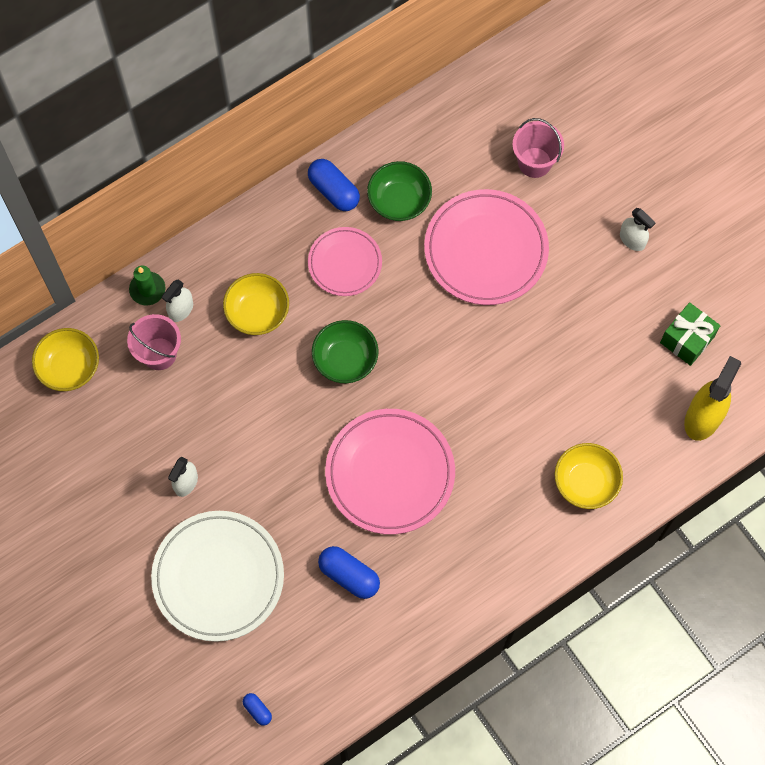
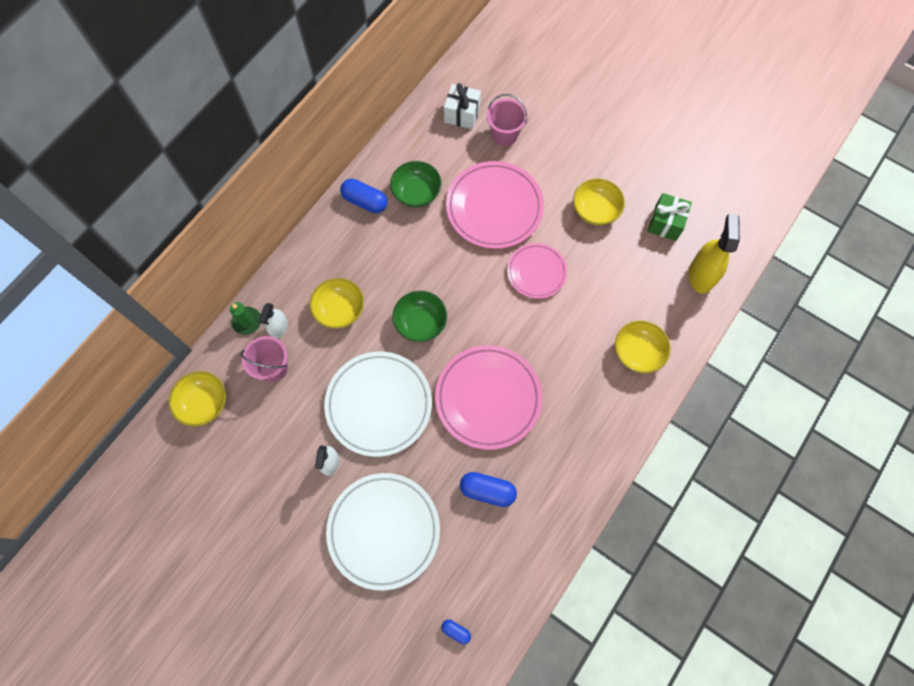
camera: 20 degrees left, 0 degrees up
(263, 437) = (379, 404): none -> white plate
(345, 263) = (393, 251): pink plate -> pink plate (536, 272)
(492, 119) = (462, 114): none -> white gift
(607, 295) = (595, 210): none -> yellow bowl
(632, 240) = (596, 166): white spray bottle -> none

